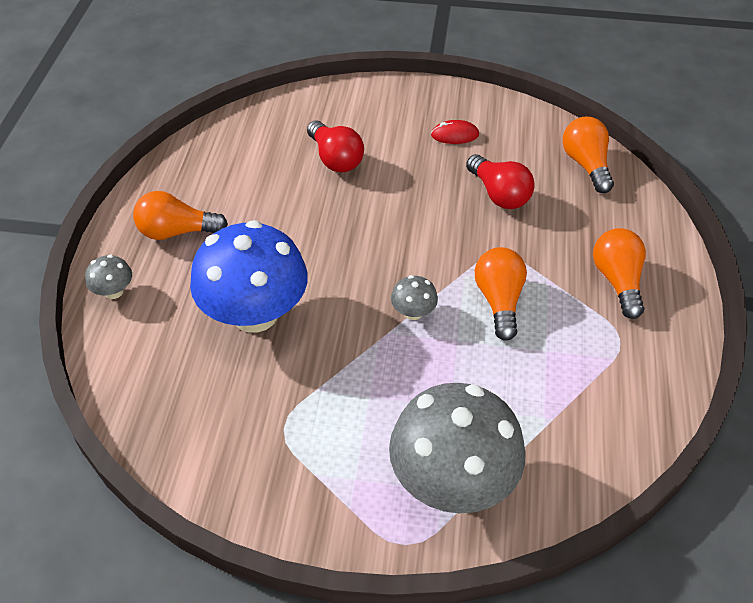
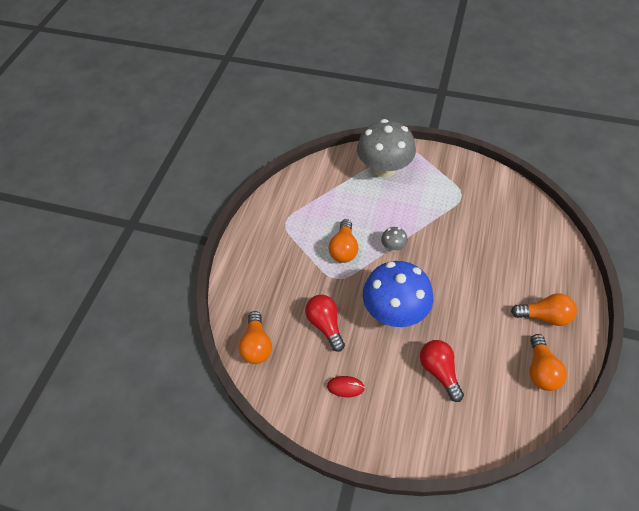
camera: 170 degrees left, 5 degrees up
(114, 291) = (571, 276): grey mushroom -> none
(255, 314) = (483, 254): blue mushroom -> blue mushroom (395, 311)
(617, 281) = (273, 255): orange light bulb -> orange light bulb (541, 370)

